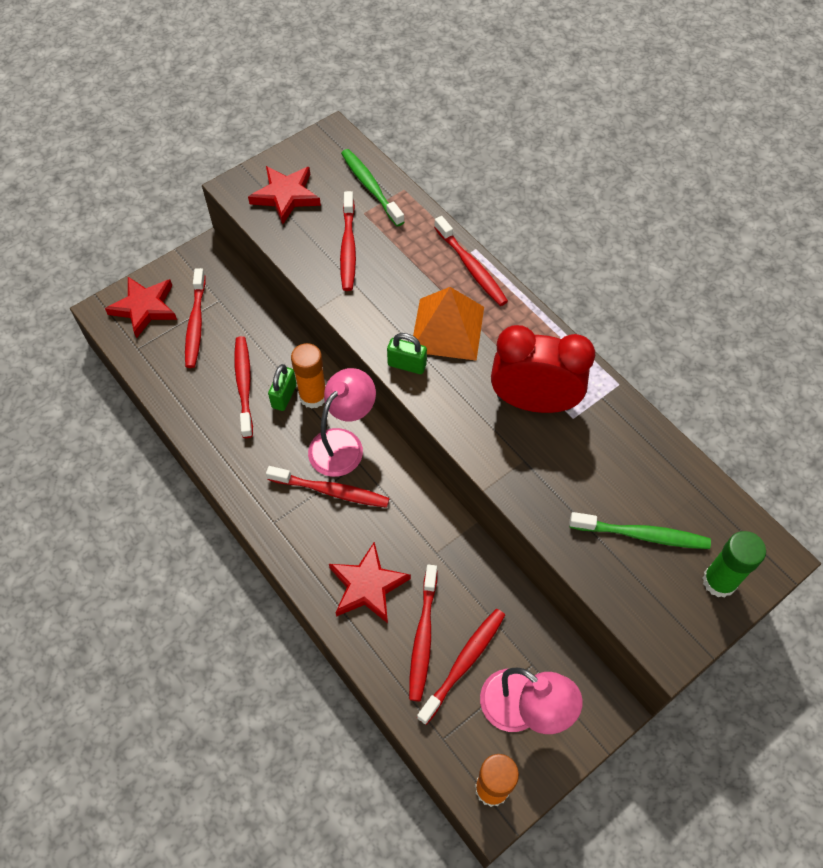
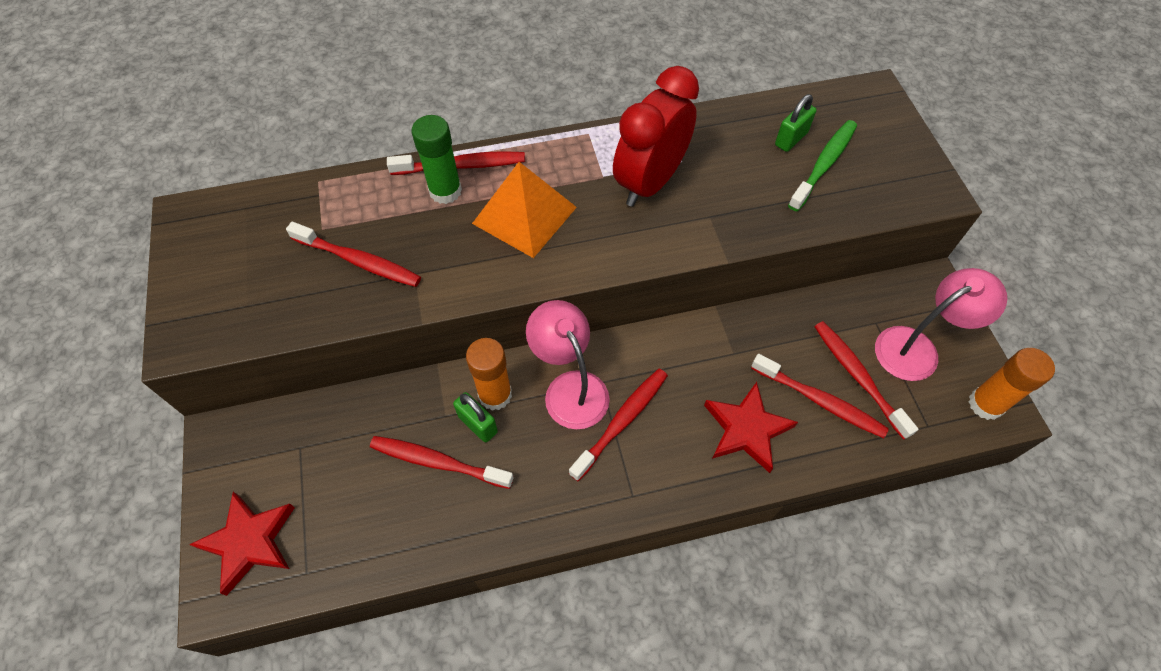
camera: 65 degrees left, 0 degrees up
(196, 324) = (316, 486): red toothbrush -> none
(286, 196) = (236, 294): red star -> none
(370, 187) = (291, 209): green toothbrush -> none
(407, 365) = (548, 267): green padlock -> green padlock (791, 139)
(719, 581) = (886, 134): green glue stick -> green glue stick (445, 191)

